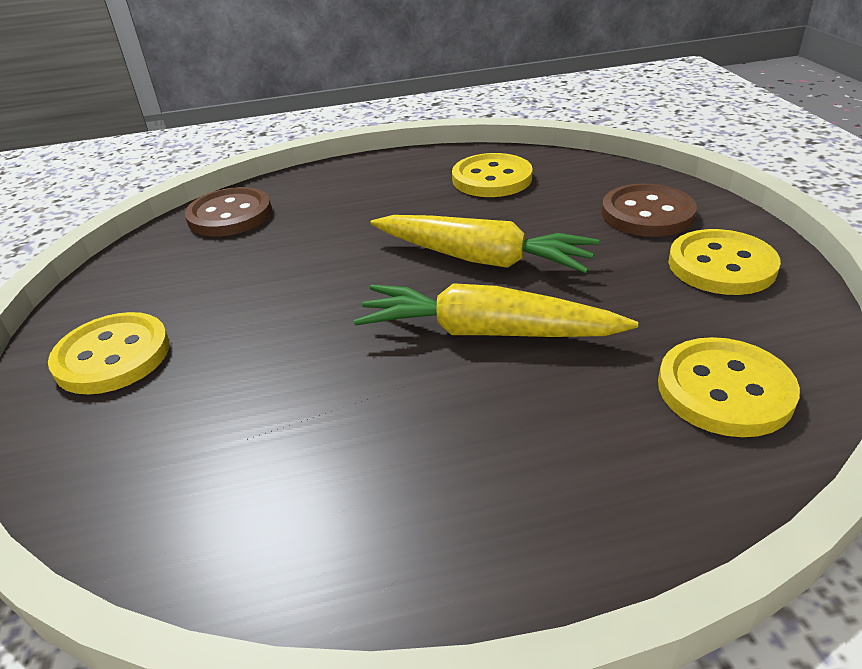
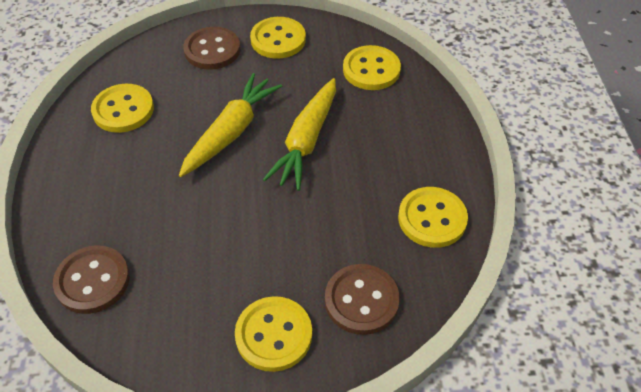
camera: 85 degrees left, 15 degrees up
(144, 442) = (361, 300): none -> brown button
(318, 532) = (432, 218): none -> yellow button

